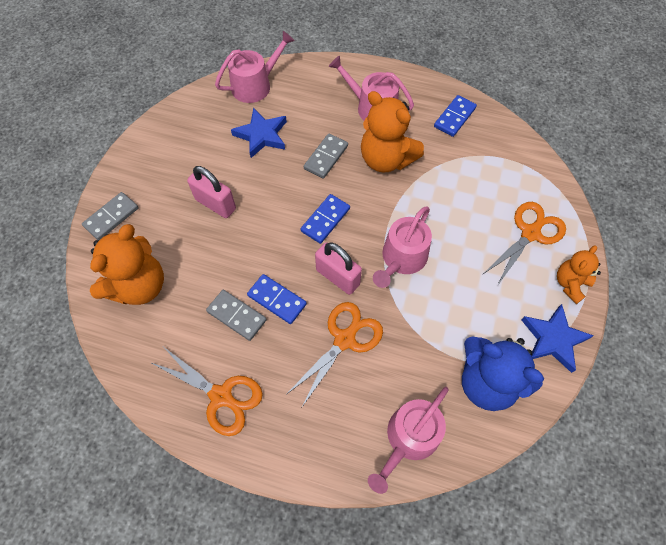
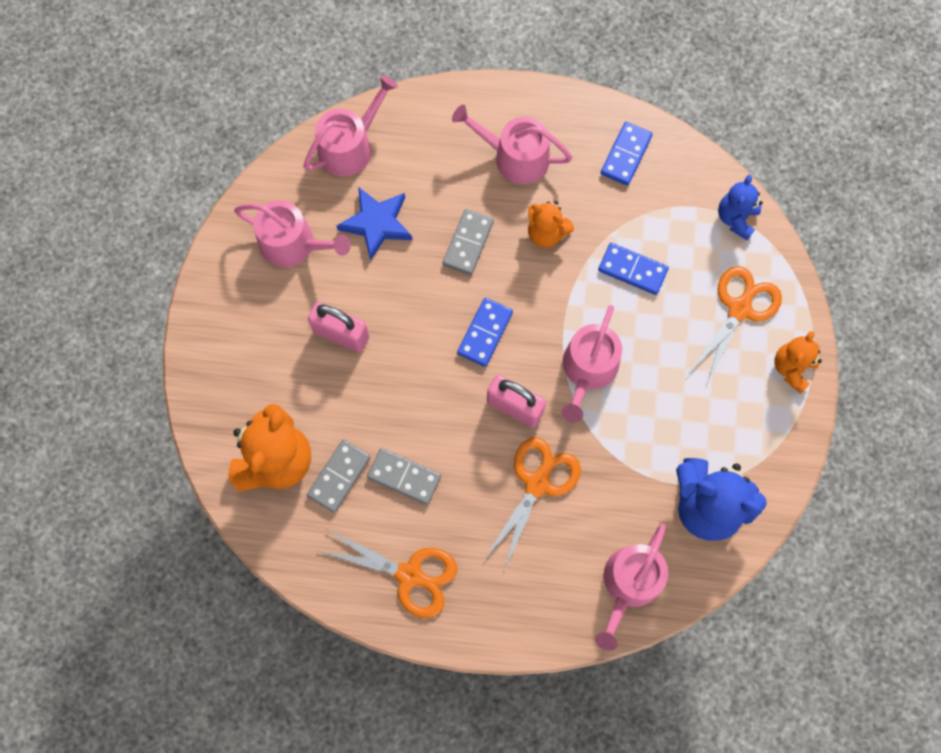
camera: 10 degrees left, 10 degrees up
(111, 217) = (213, 375): grey domino -> grey domino (339, 476)
(197, 139) = (293, 244): none -> pink watering can
(277, 300) = (447, 448): blue domino -> blue domino (632, 270)
(386, 159) = (546, 233): orange teddy bear -> orange teddy bear, size x0.58
(534, 170) = (736, 218): none -> blue teddy bear
(553, 339) = (777, 441): blue star -> none

